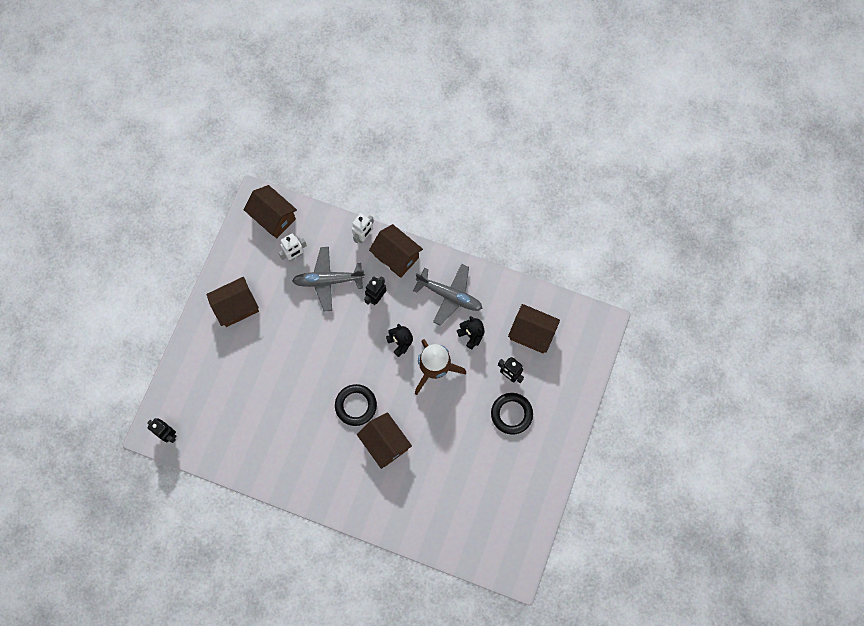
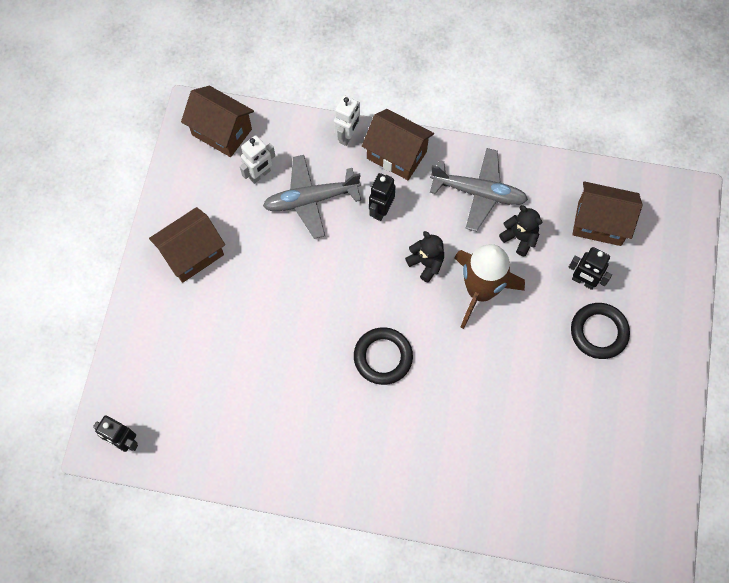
camera: 10 degrees left, 5 degrees down
(385, 443) = (434, 401): brown house -> none

